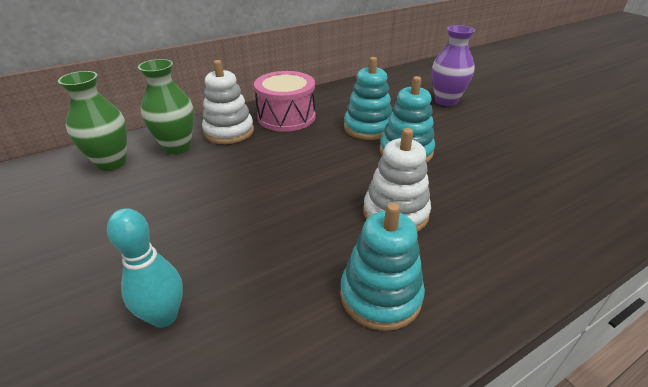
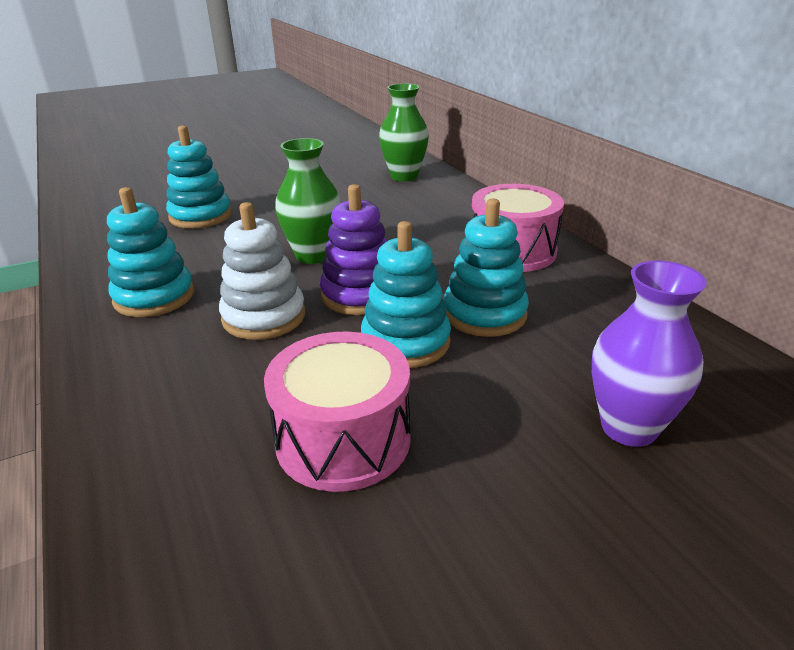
camera: 95 degrees right, 5 degrees down
(164, 316) = (200, 216): turquoise bowling pin -> turquoise stacking toy
(177, 147) = (431, 197): green vase -> green vase (313, 255)
(229, 131) = (466, 219): white stacking toy -> none
(353, 171) = (360, 295): none -> purple stacking toy
(499, 166) = (343, 439): none -> pink drum

